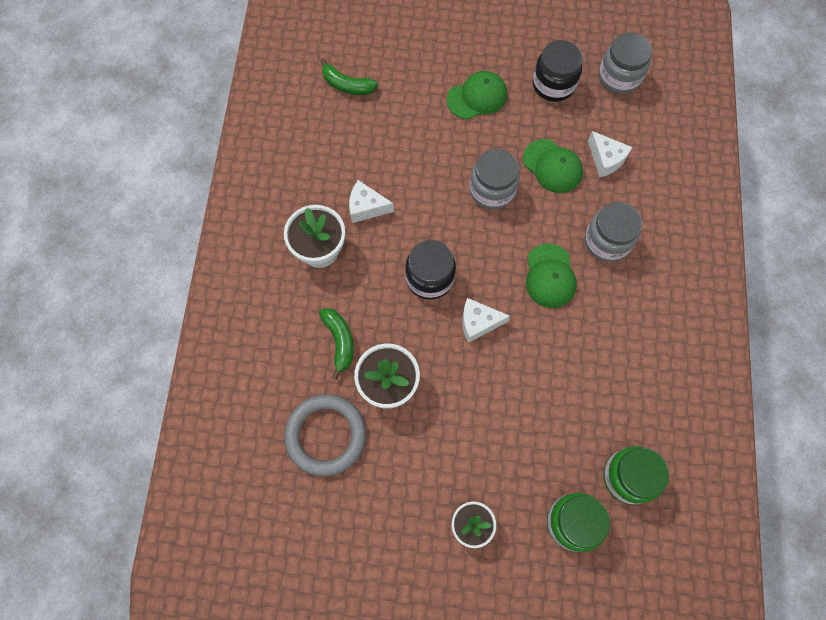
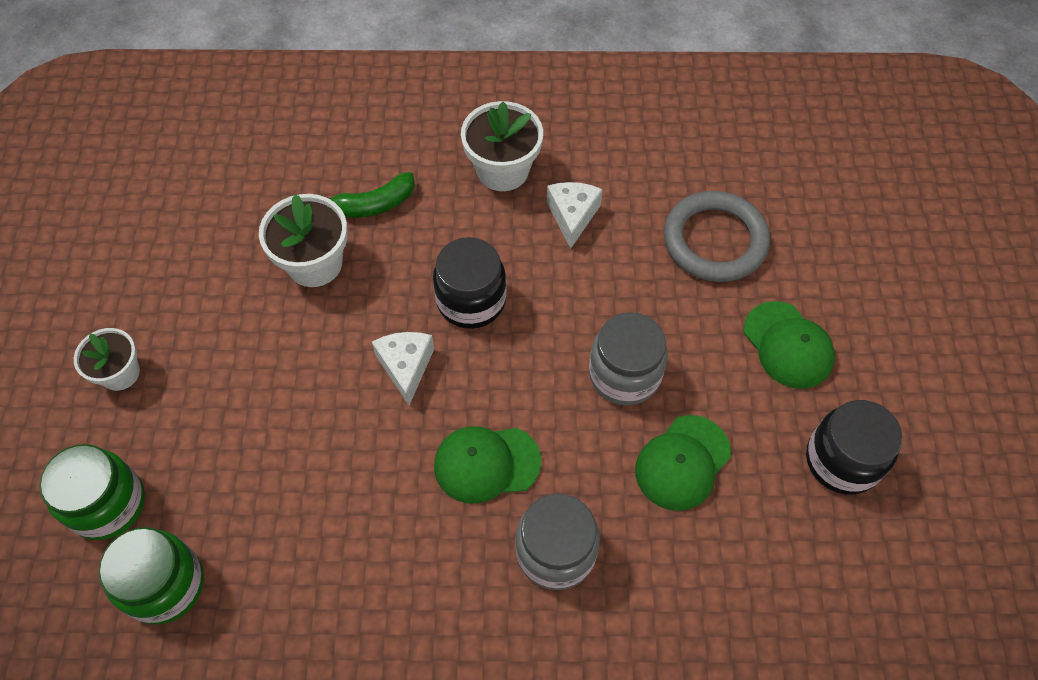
camera: 85 degrees right, 10 degrees down
(326, 435) = (250, 202): grey ring -> grey ring (715, 240)
(347, 85) = (766, 176): green banana -> none
(605, 159) = (711, 549): white cheese -> none
(619, 77) = (888, 573): grey jar -> none

